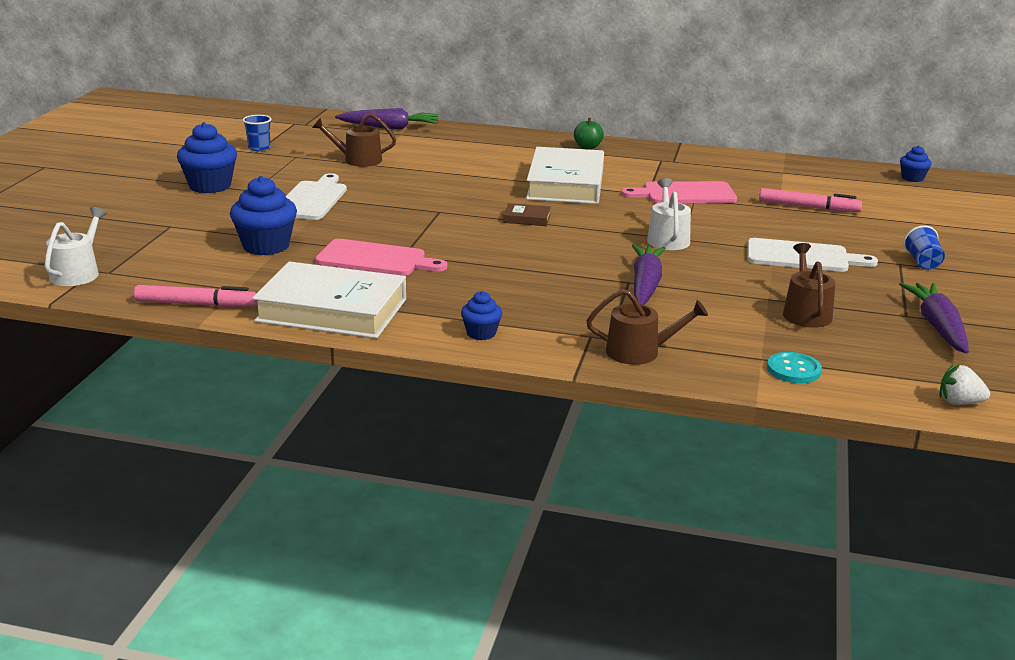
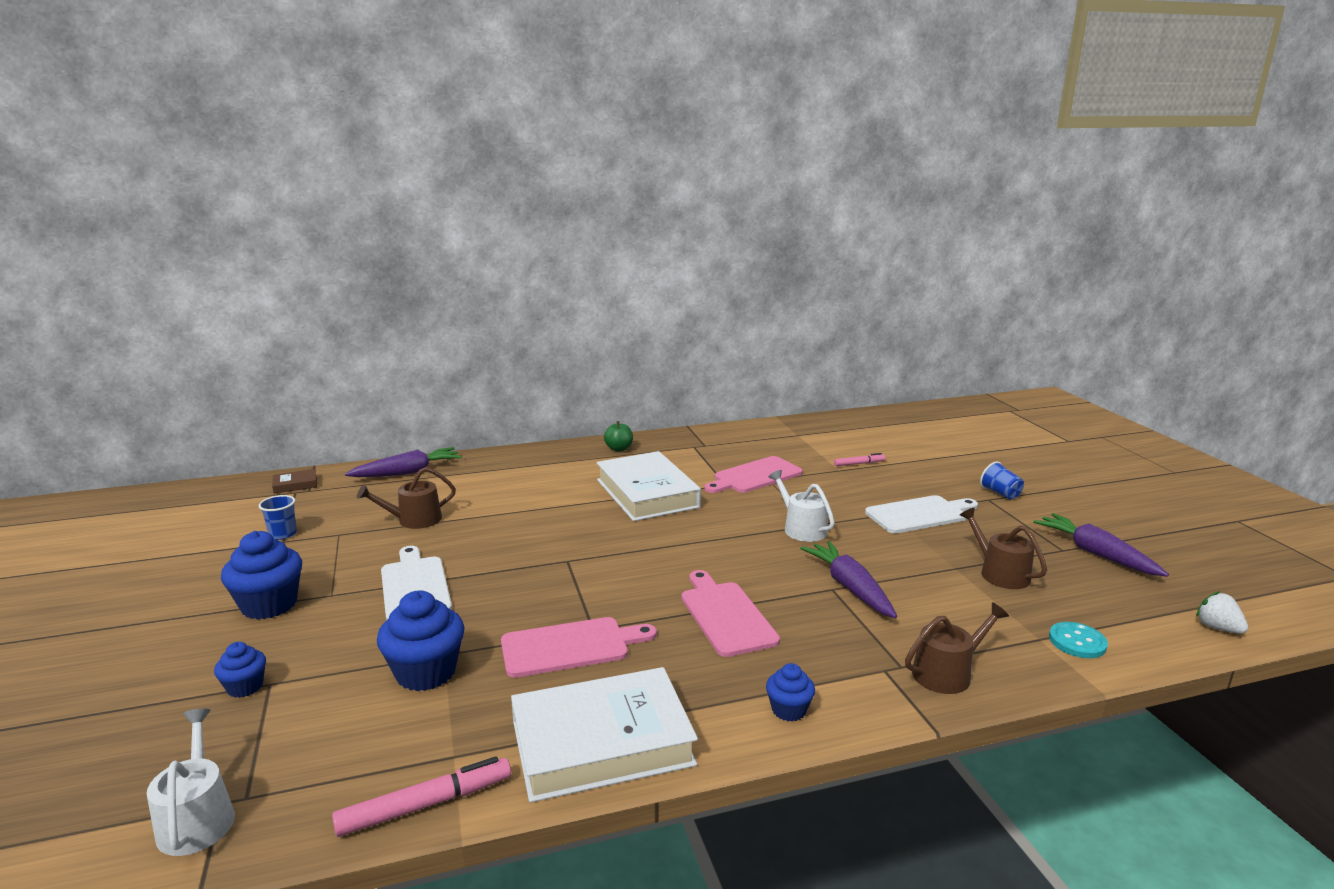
camera: 30 degrees left, 5 degrees down
(514, 273) = (726, 615): none -> pink cutting board
(527, 219) = (659, 543): brown book -> brown book (295, 484)
(808, 207) = (859, 463): pink marker -> pink marker, size x0.60
(912, 178) = (888, 417): blue cupcake -> blue cupcake (245, 687)
(959, 402) = (1217, 628): white strawberry -> white strawberry turned 75 degrees clockwise

